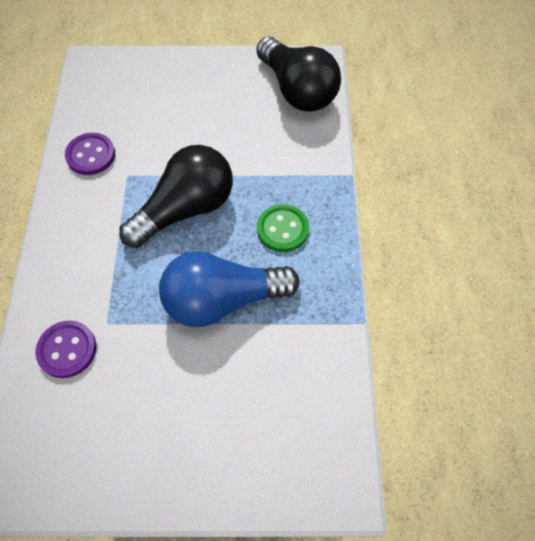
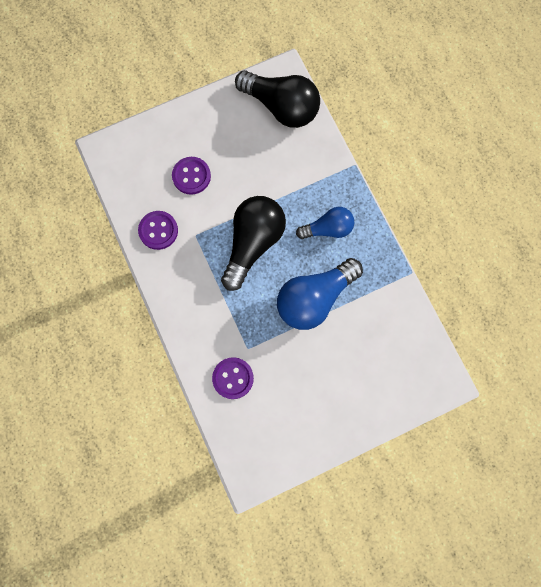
camera: 25 degrees left, 15 degrees up
(160, 118) = (191, 176): none -> purple button
(282, 229) = (328, 229): green button -> blue light bulb

